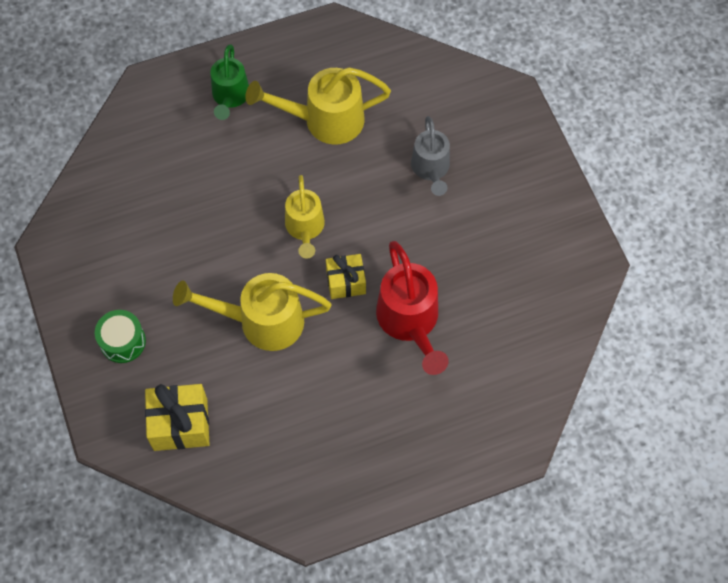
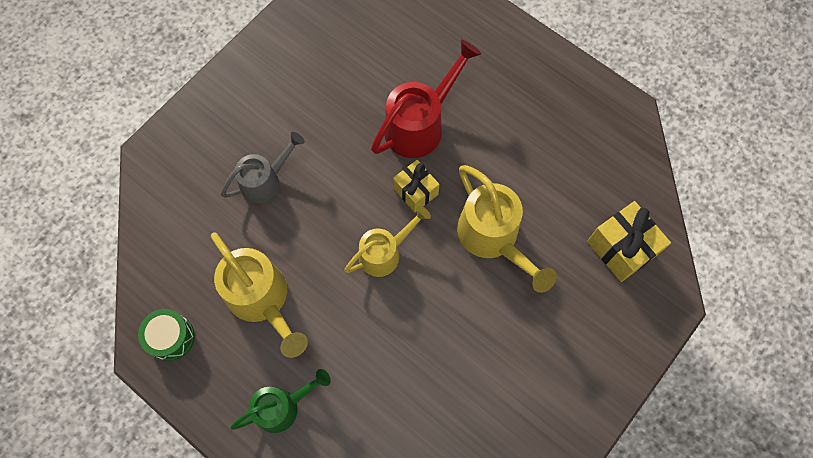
camera: 120 degrees left, 5 degrees up
(123, 341) = (586, 343): green drum -> green drum (171, 337)

